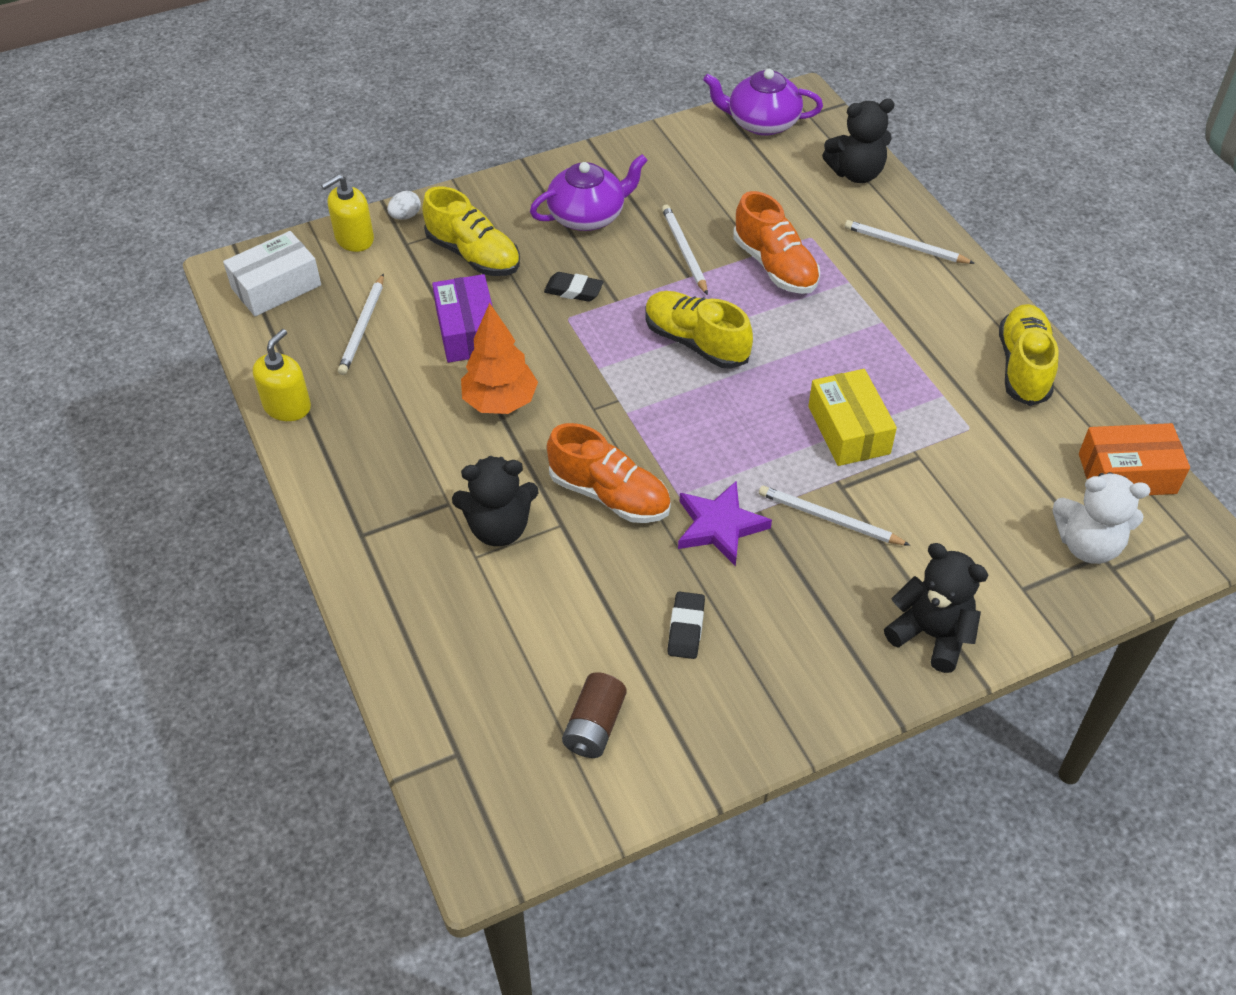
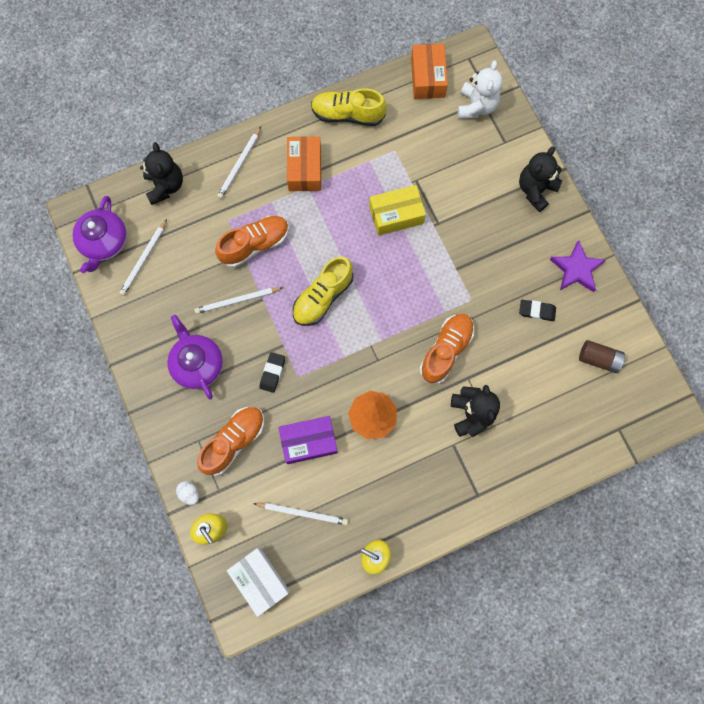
camera: 90 degrees left, 25 degrees up
(474, 255) = (234, 441): yellow shoe -> orange shoe
(719, 526) = (468, 290): purple star -> purple star (576, 269)
(829, 519) = (461, 232): white pencil -> white pencil (144, 259)
(912, 317) = (304, 169): none -> orange box

